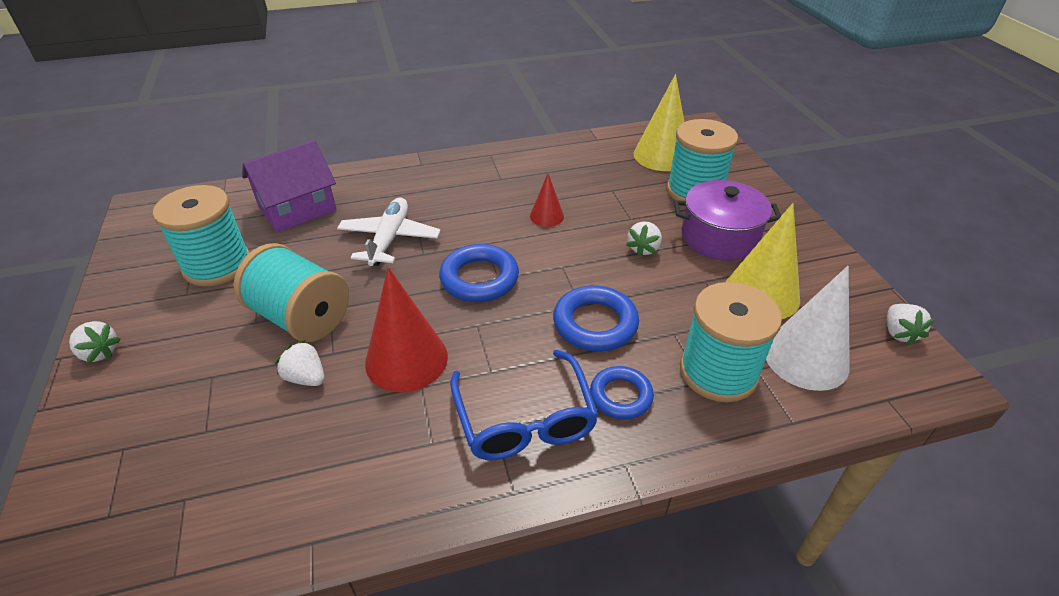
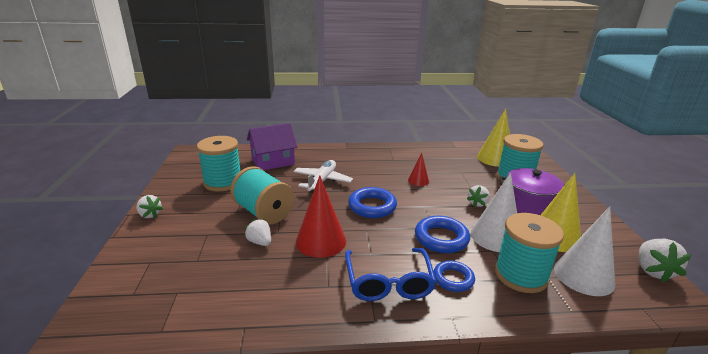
camera: 10 degrees right, 15 degrees down
(676, 307) = (495, 236): none -> white cone
(899, 333) = (653, 271): white strawberry -> white strawberry, size x1.50

